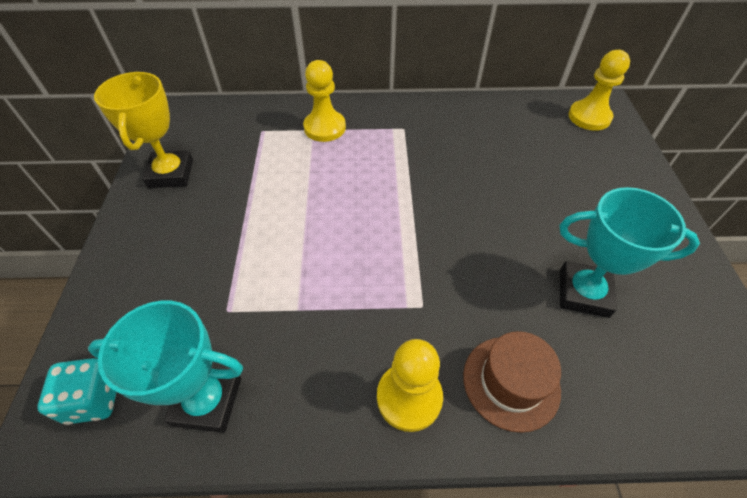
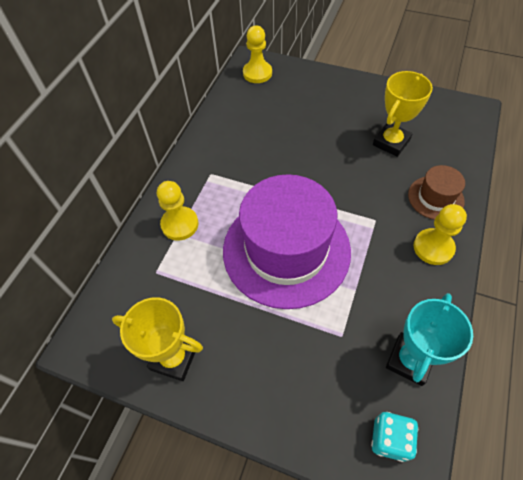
camera: 65 degrees left, 5 degrees up
(329, 222) = (286, 250): none -> purple hat
(583, 293) = (391, 142): turquoise trophy -> yellow trophy

